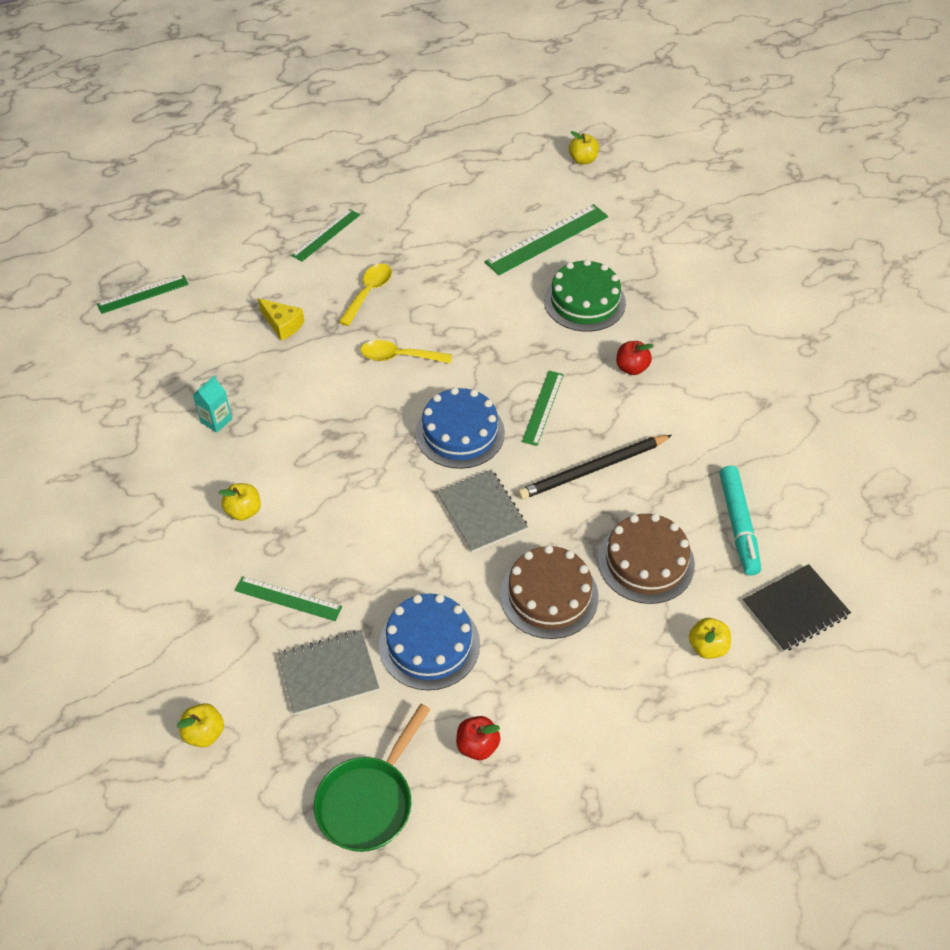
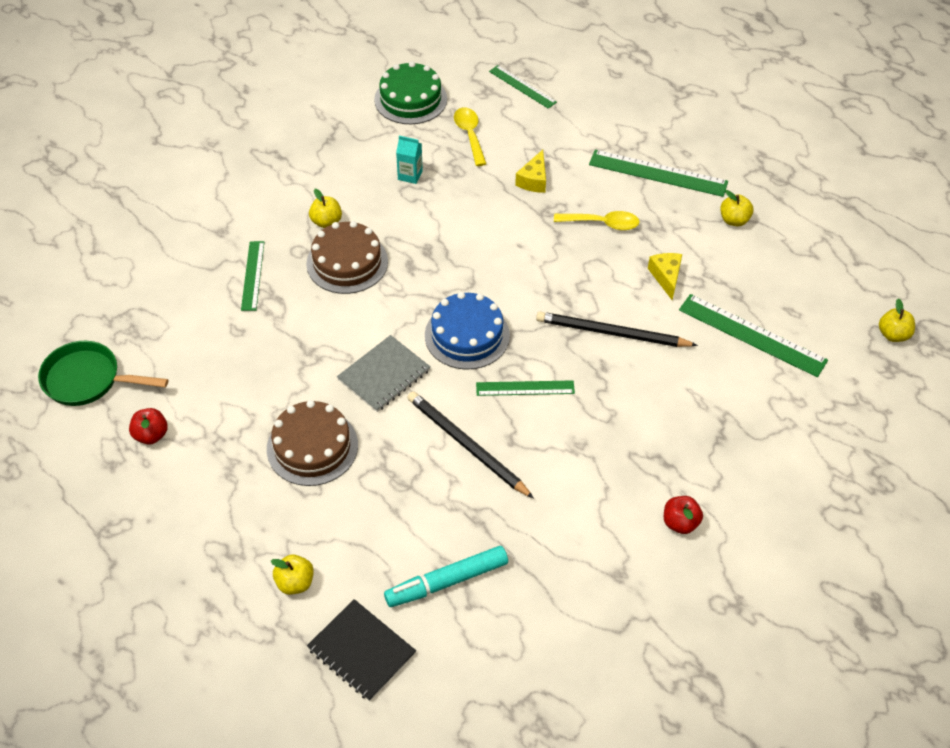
camera: 70 degrees right, 0 degrees up
(204, 733) = (122, 267): yellow apple -> yellow apple (734, 220)
(326, 235) = (658, 173): green ruler -> green ruler, size x1.62
(328, 673) = (192, 321): grey notebook -> none
(399, 357) = (536, 267): yellow spoon -> yellow spoon (470, 135)
(429, 644) = (237, 377): blue cake -> none
(456, 271) = (666, 277): none -> yellow cheese
(504, 327) = (612, 333): none -> black pencil
(584, 301) = (681, 387): green cake -> green cake (410, 99)
(631, 368) = (610, 447): red apple -> red apple (680, 523)
(646, 562) = (374, 512): brown cake -> brown cake (347, 262)

